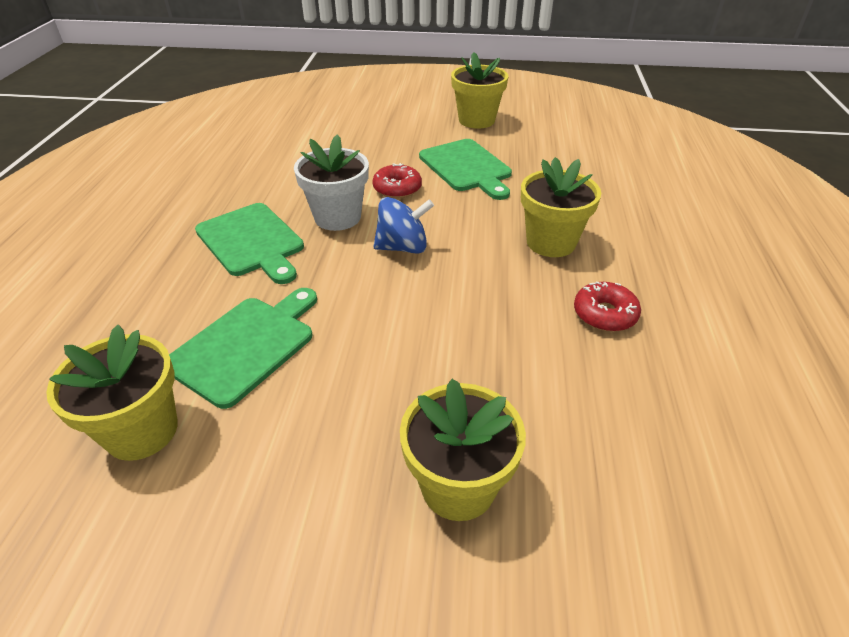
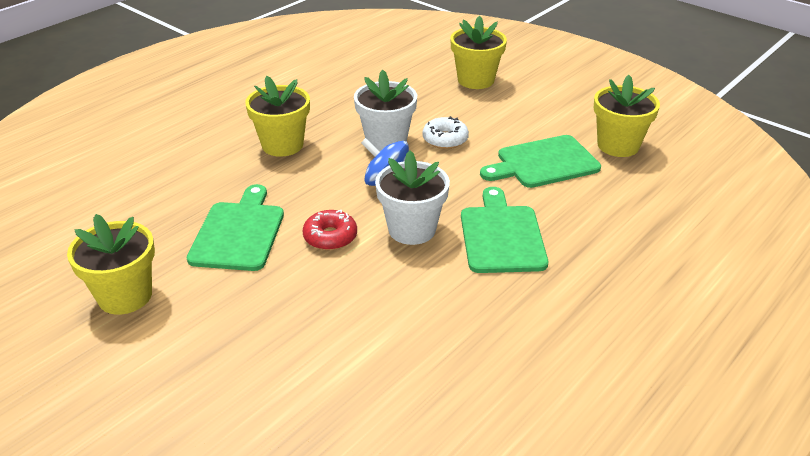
camera: 145 degrees left, 5 degrees down
(394, 327) = (445, 139): none -> white donut
(459, 293) = (386, 141): none -> white flower pot
(604, 314) = (320, 102): red donut -> none

